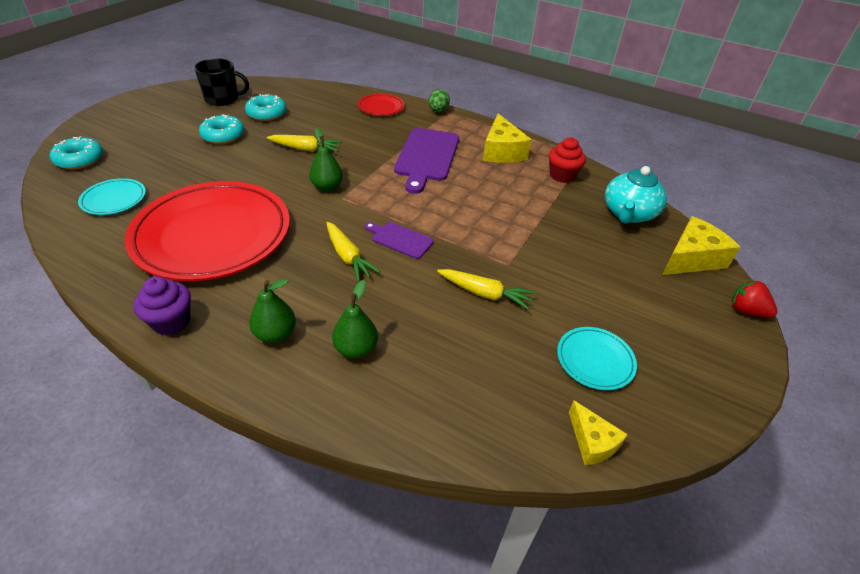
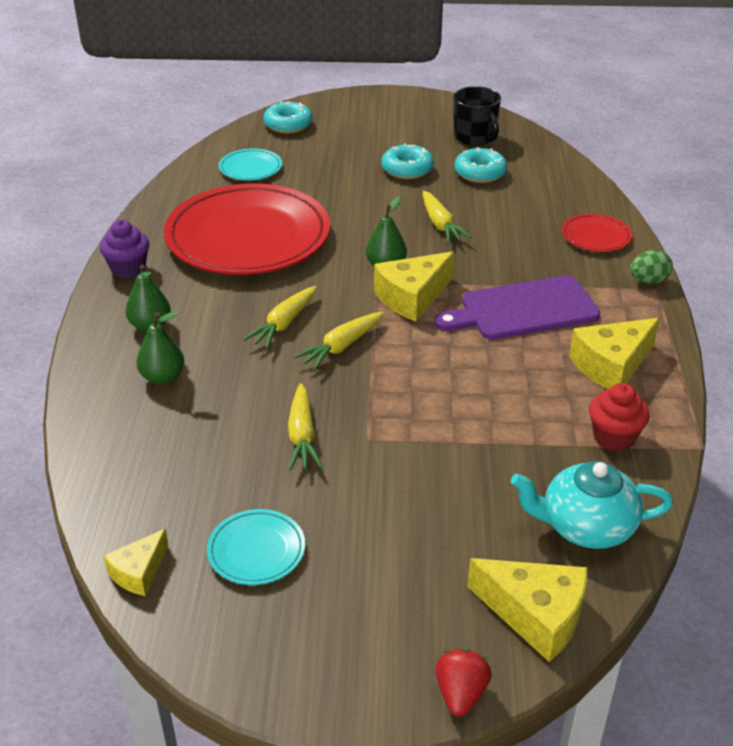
camera: 65 degrees right, 5 degrees down
(373, 190) = (412, 297): none -> yellow cheese
(400, 239) = (341, 346): purple cutting board -> yellow carrot

